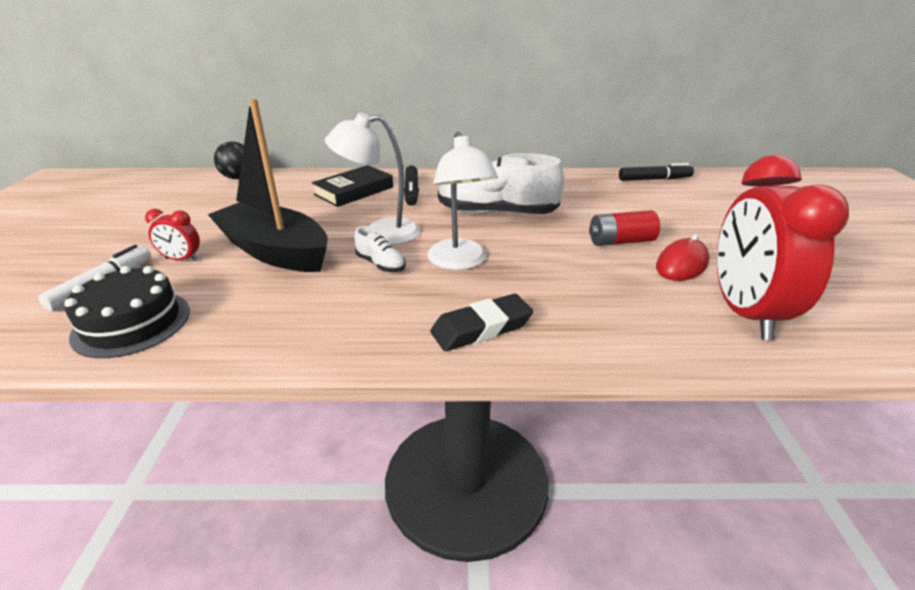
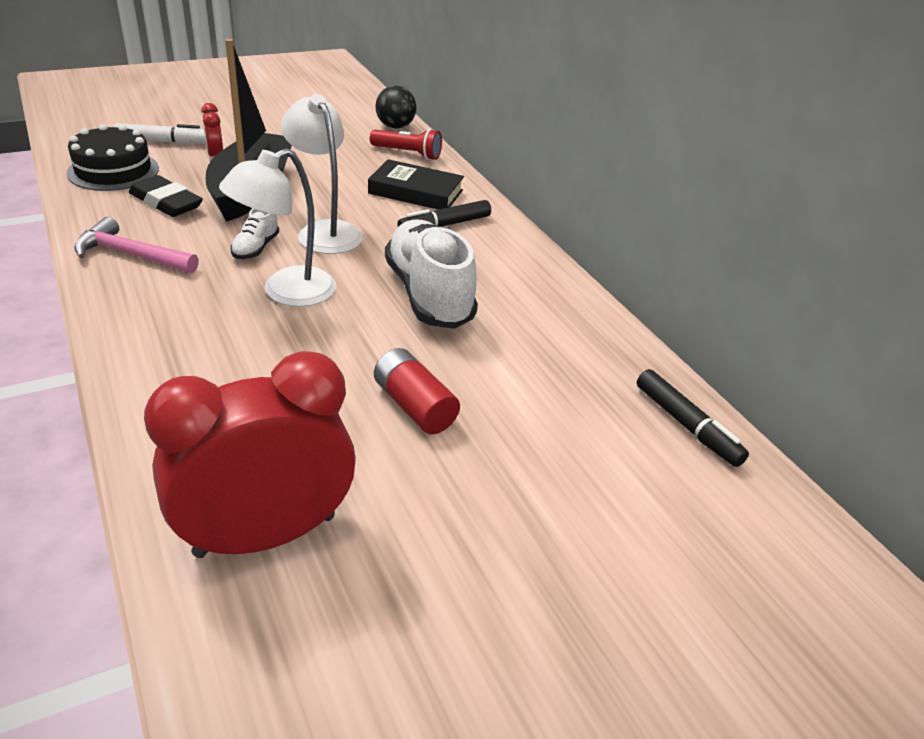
camera: 60 degrees right, 5 degrees up
(290, 182) = (408, 153): none -> red flashlight
(336, 329) = (131, 255): none -> pink hammer
(481, 328) = (158, 330): black eraser -> black eraser (166, 202)
(681, 265) = (376, 469): red mouse -> none

